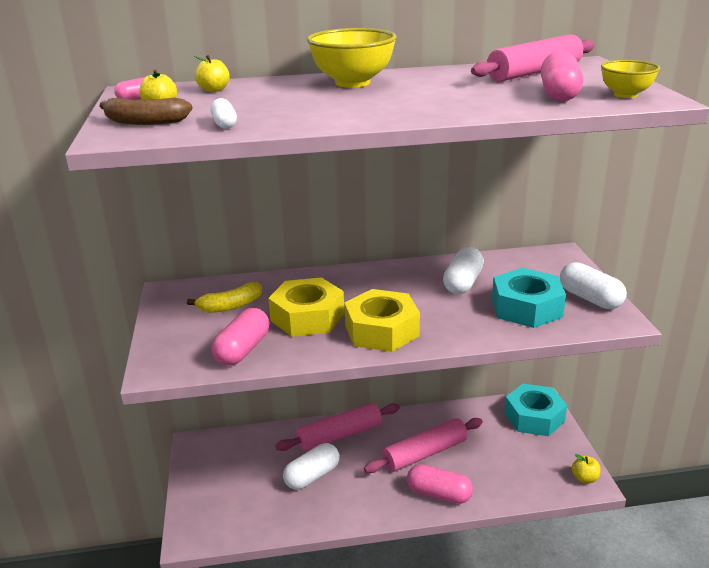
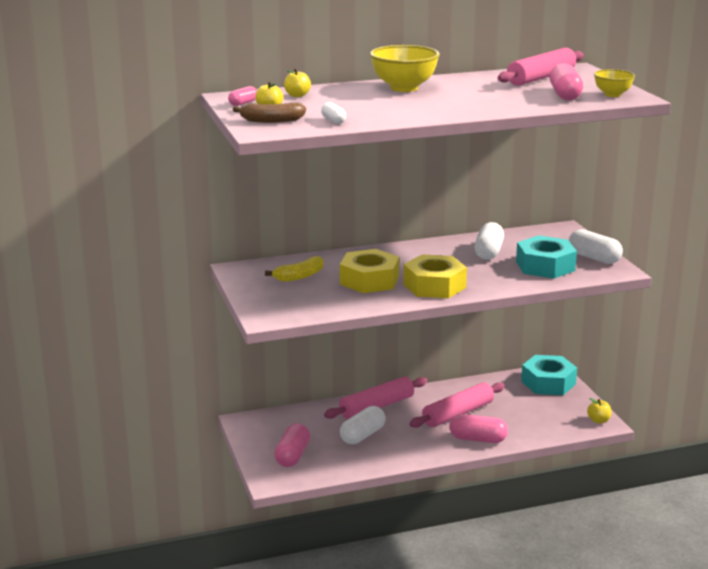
camera: 10 degrees left, 5 degrees down
(243, 350) = (328, 303): pink capsule -> pink capsule (292, 455)

